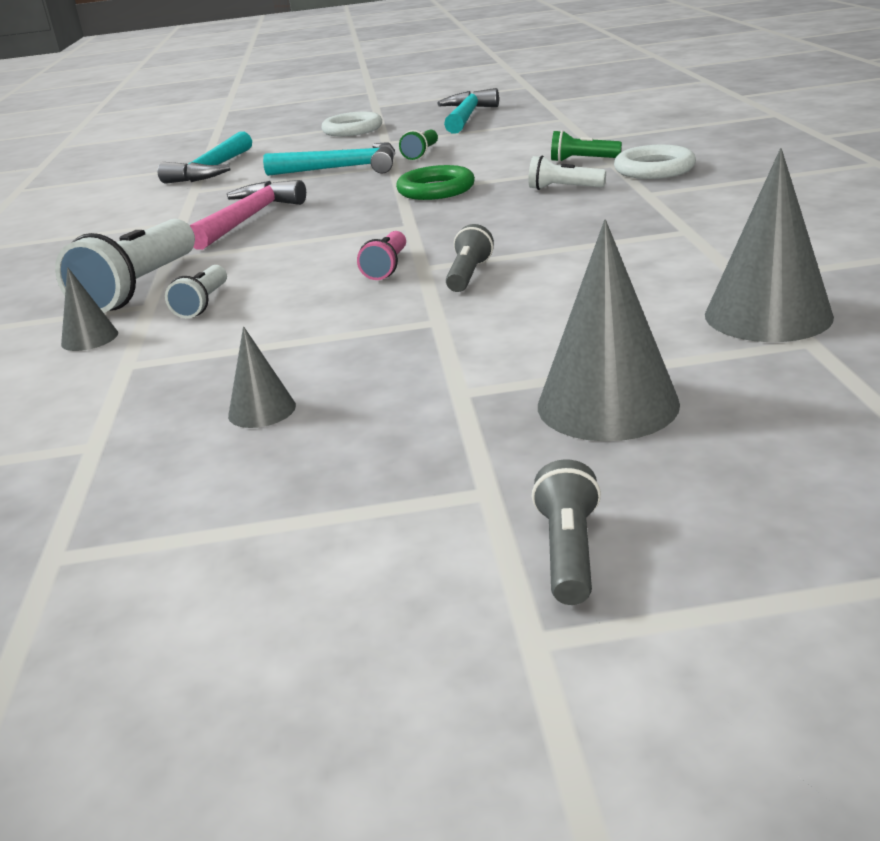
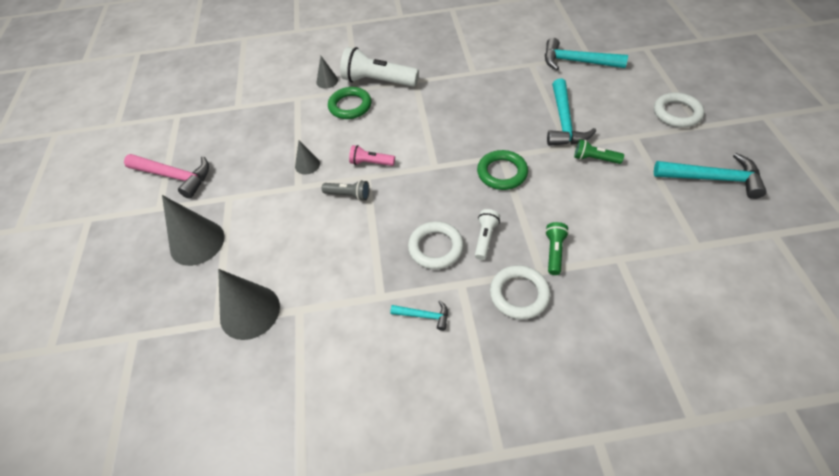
camera: 90 degrees right, 25 degrees up
(203, 304) = (350, 106): white flashlight -> green ring
(248, 219) = (468, 97): pink hammer -> pink hammer (174, 176)
(262, 410) = (241, 143): grey cone -> grey cone (307, 165)
(569, 551) = (118, 227): grey flashlight -> none
(585, 210) = (436, 247): none -> white ring
(710, 205) = (424, 316): none -> turquoise hammer

